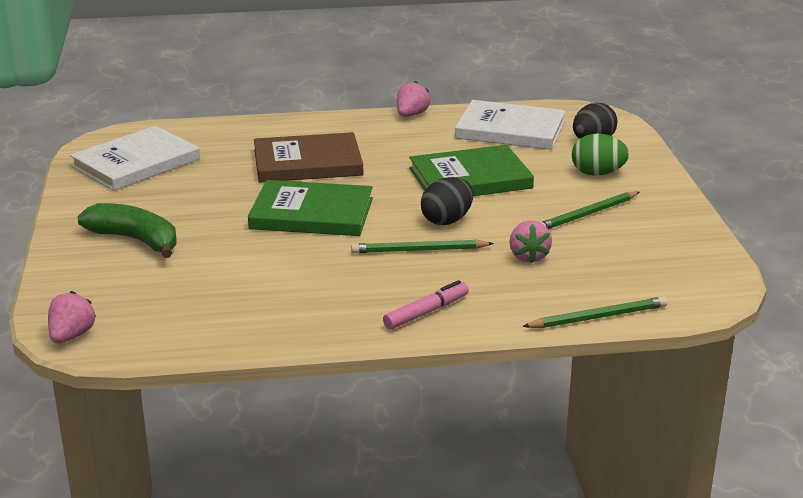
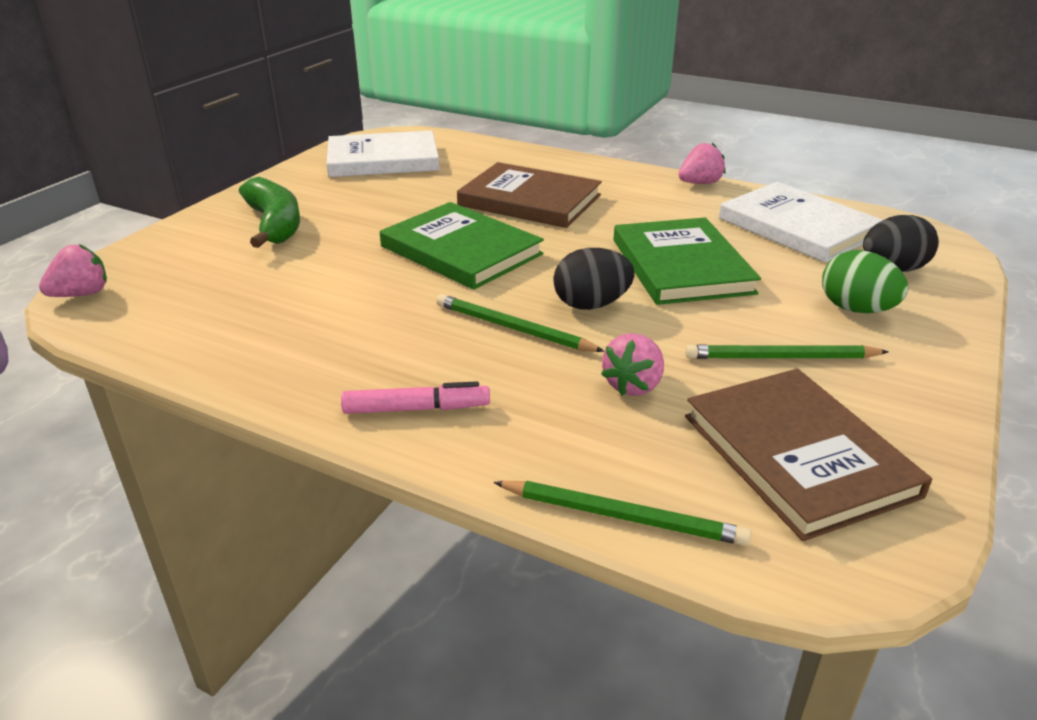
camera: 35 degrees right, 5 degrees up
(470, 178) = (681, 266): green book -> green book turned 60 degrees clockwise
(646, 259) = (798, 455): none -> brown book

